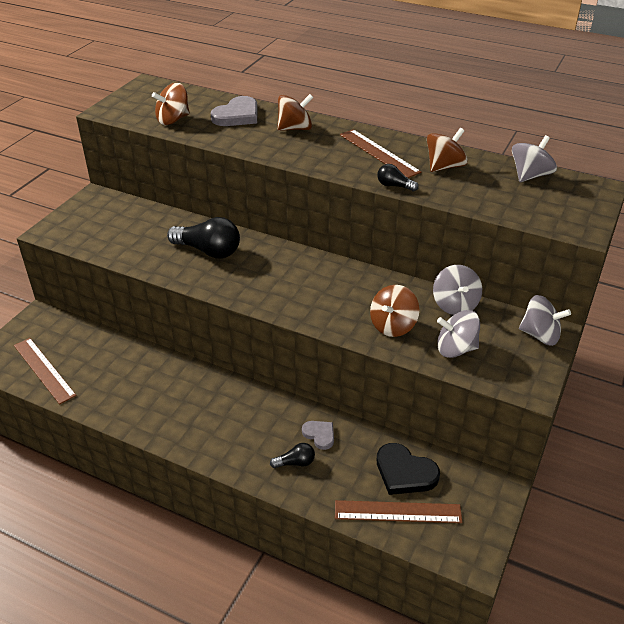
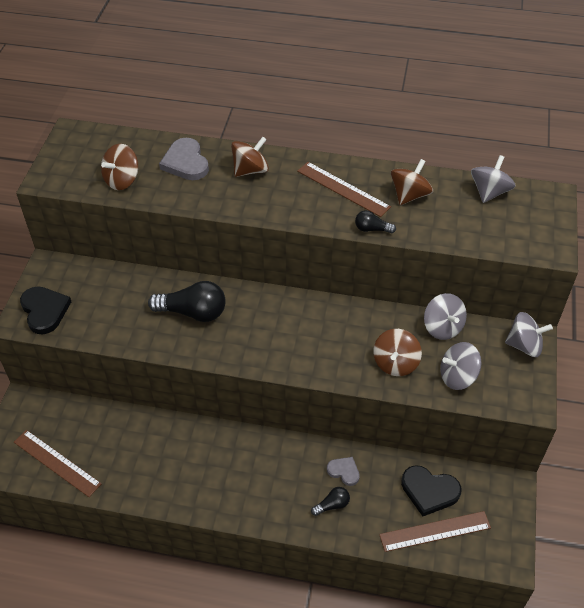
camera: 15 degrees left, 10 degrees up
(74, 228) = (44, 311): none -> black heart
(237, 115) = (185, 162): grey heart -> grey heart turned 135 degrees clockwise

